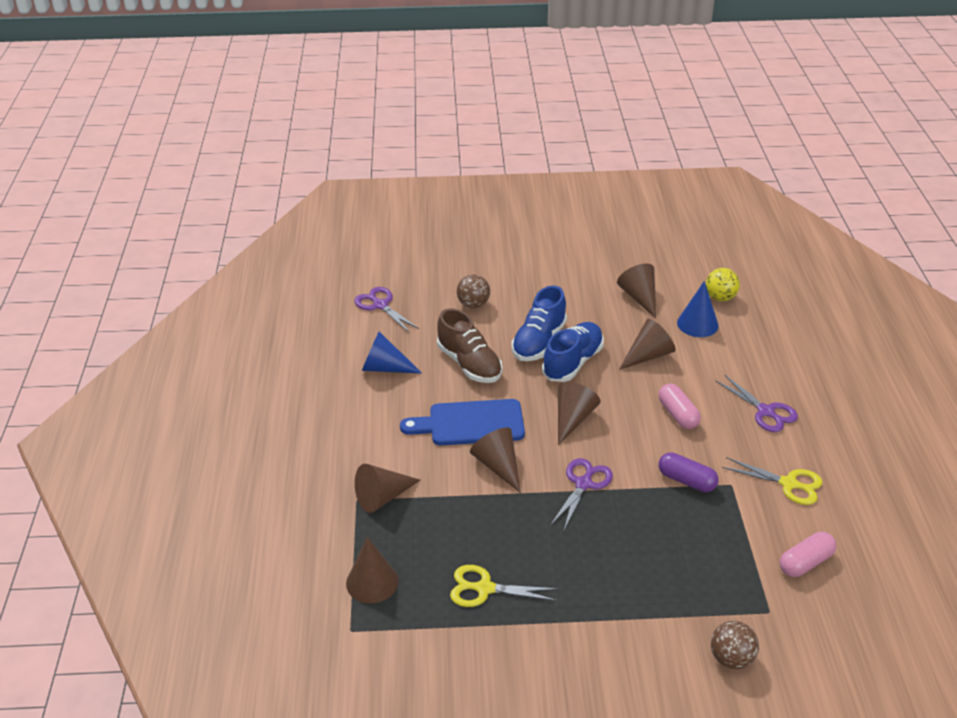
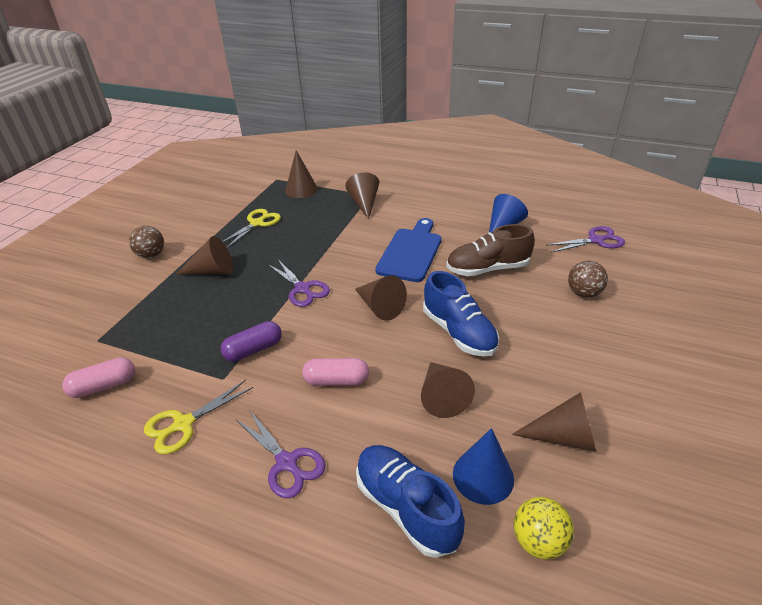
camera: 115 degrees right, 0 degrees up
(498, 466) = (355, 254): brown cone -> brown cone (212, 271)
(539, 342) = (503, 319): blue shoe -> blue shoe (406, 507)
(731, 658) = (94, 304): brown ball -> brown ball (151, 255)
(766, 412) = (287, 463): purple scissors -> purple scissors turned 120 degrees counterclockwise
(805, 562) = (104, 386): pink capsule -> pink capsule turned 75 degrees clockwise

